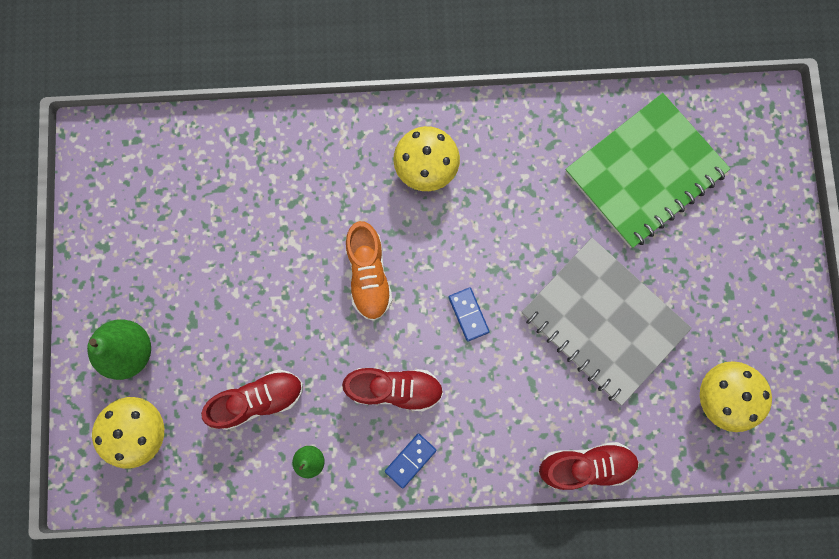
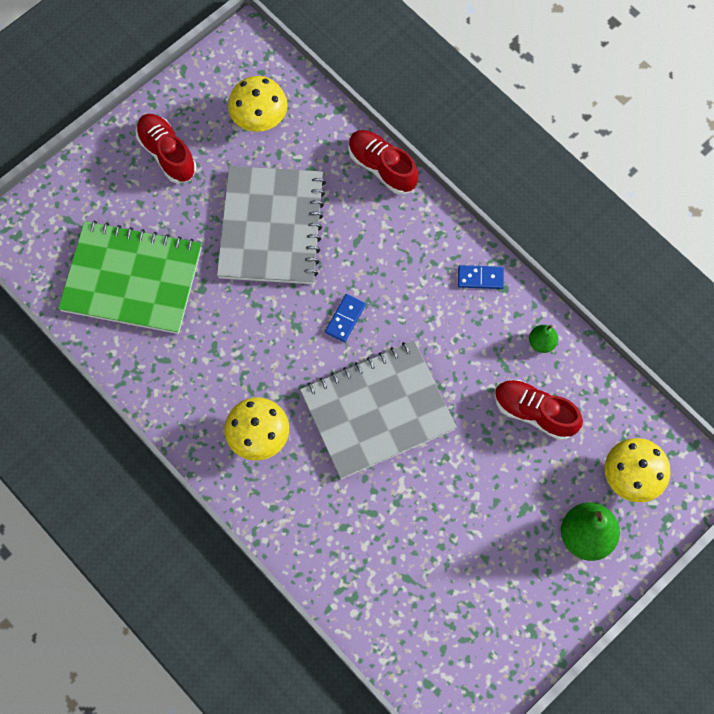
camera: 130 degrees left, 10 degrees down
(368, 275) = (377, 410): orange shoe -> grey notebook
(394, 388) = (442, 327): red shoe -> red shoe (167, 154)

